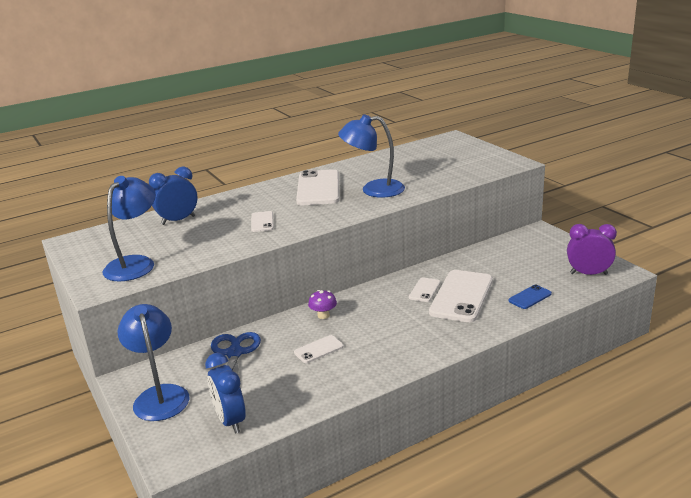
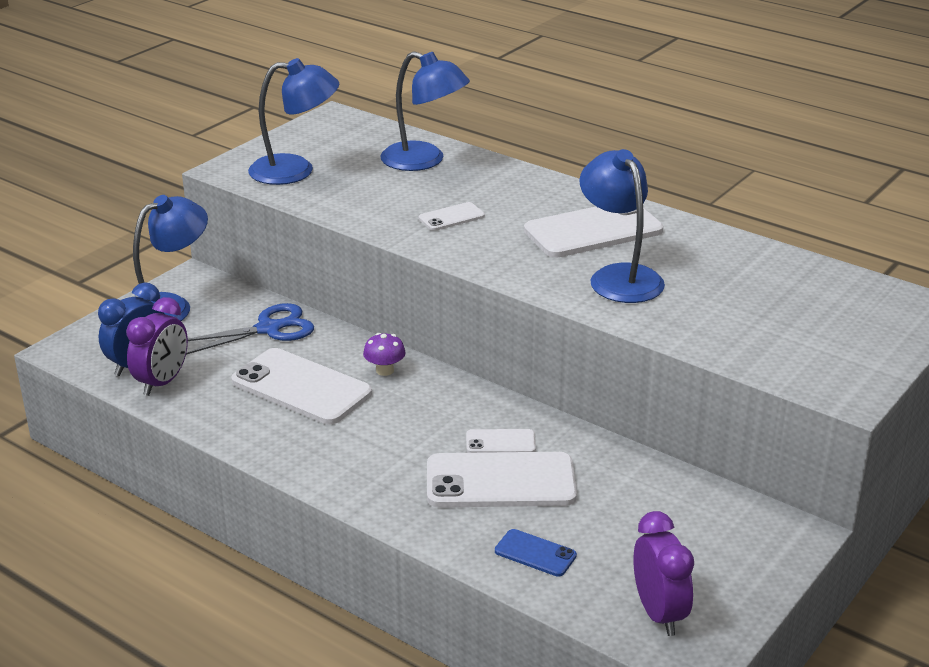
camera: 65 degrees right, 5 degrees up
(178, 220) = (424, 161): blue clock -> blue lamp
(265, 411) = (162, 382): none -> purple clock
(318, 349) = (301, 387): white phone -> white phone, size x2.06

